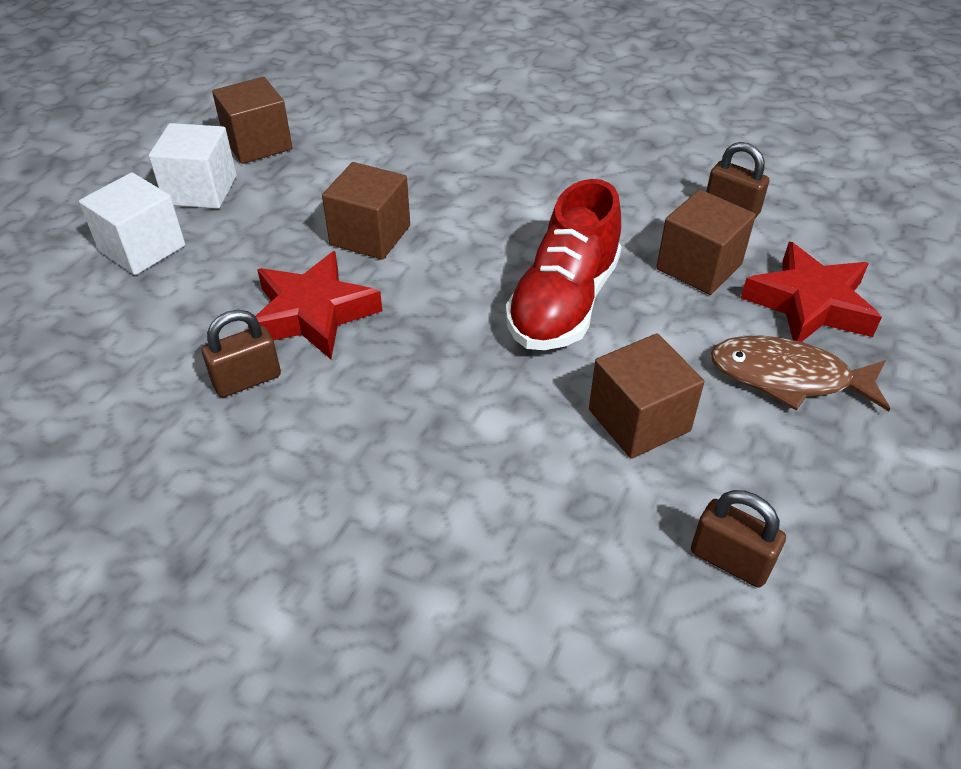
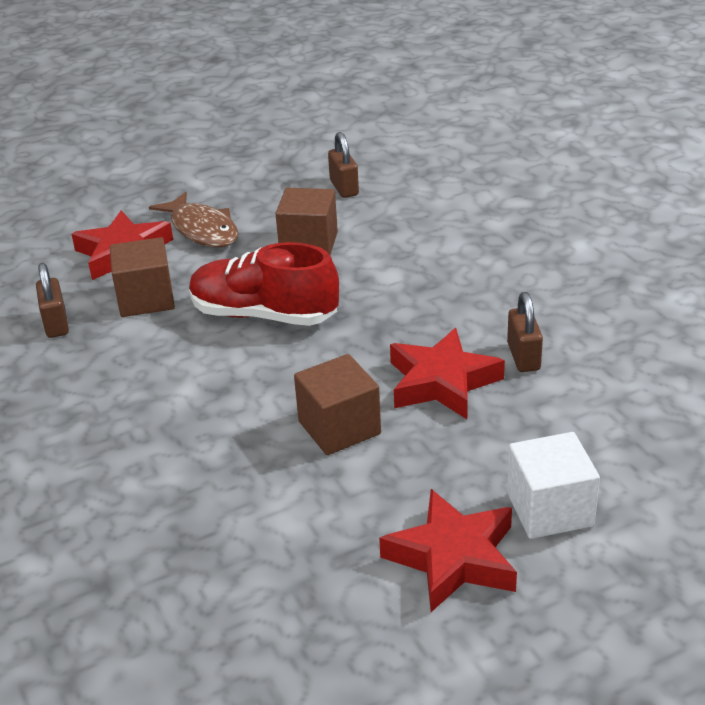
camera: 140 degrees left, 10 degrees down
(201, 190) = (453, 558): white cube -> red star
(247, 380) = (523, 357): brown padlock -> brown padlock turned 75 degrees clockwise
(258, 144) = (348, 599): brown cube -> none
(563, 303) = (264, 315): red shoe -> red shoe turned 135 degrees counterclockwise

